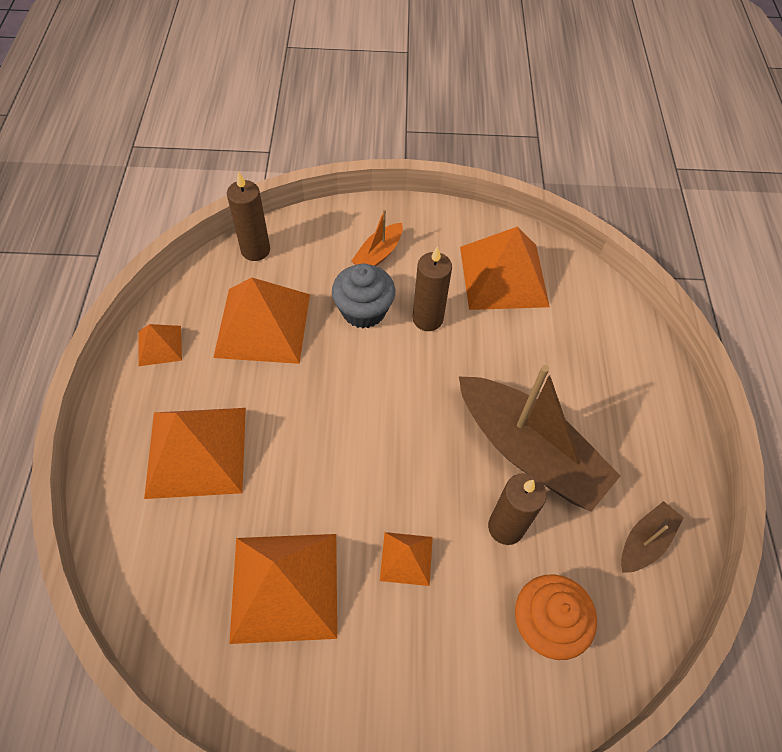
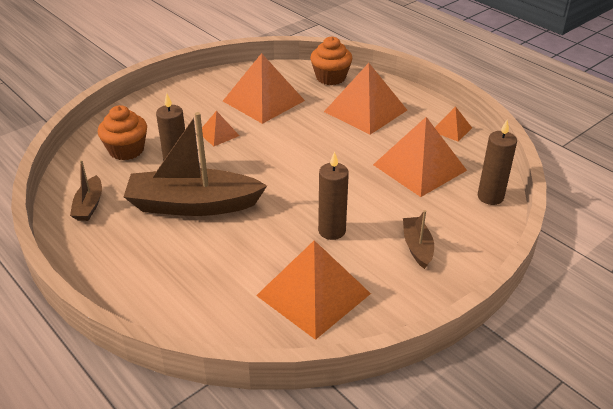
camera: 140 degrees right, 20 degrees down
(144, 562) = (330, 77): none -> orange cupcake
(363, 310) = (376, 209): grey cupcake -> none
(378, 254) = (417, 247): orange boat -> brown boat

